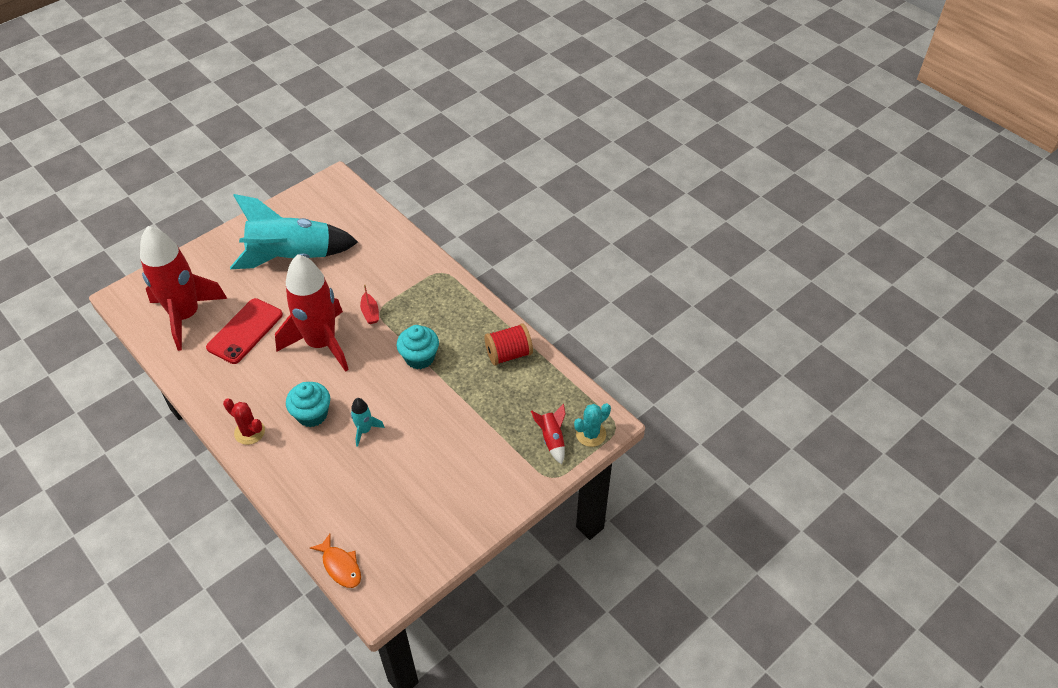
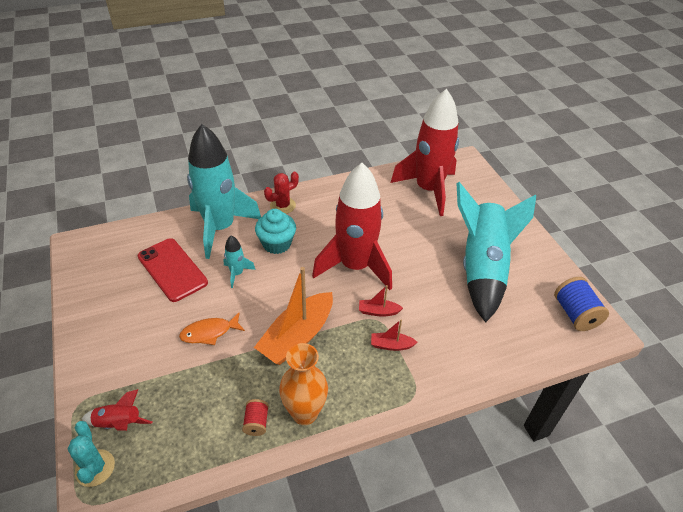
camera: 110 degrees right, 5 degrees down
(245, 331) = (394, 220): red phone -> red phone (172, 269)
(304, 474) = (220, 228): none -> turquoise rocket
(325, 196) = (575, 314): none -> blue spool
(340, 566) = (123, 231): orange fish -> orange fish (209, 332)
(402, 296) = (391, 345): none -> red boat
(419, 358) = (297, 336): turquoise cupcake -> orange boat
(487, 329) = (304, 413): none -> orange vase
(508, 354) = (256, 422): red spool -> red spool, size x0.57

